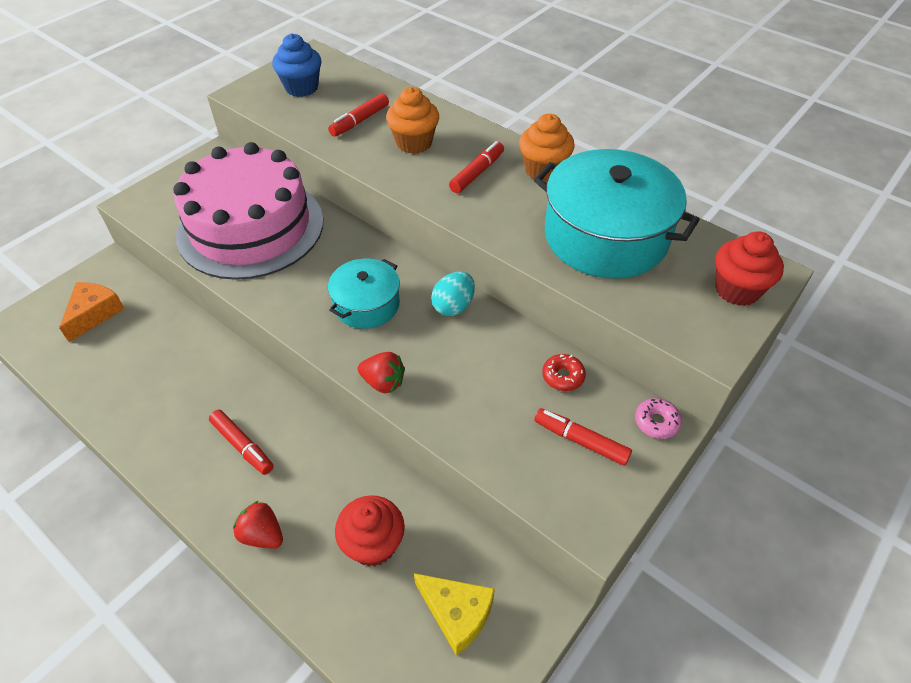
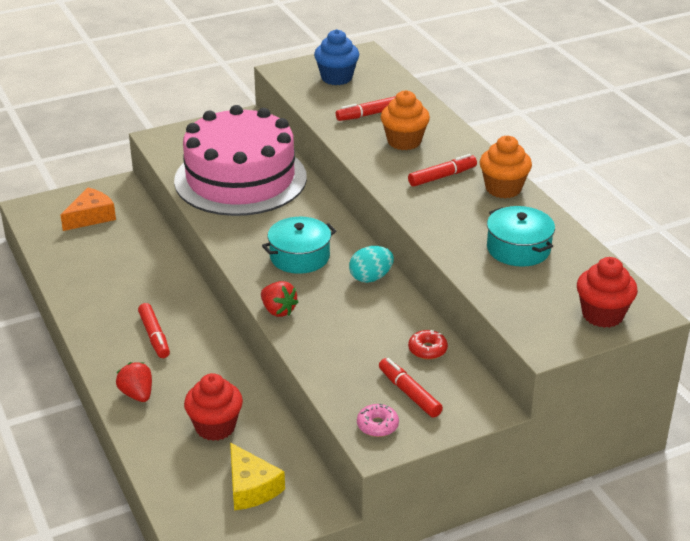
camera: 25 degrees right, 15 degrees down
(605, 236) = (518, 249): turquoise pot -> turquoise pot, size x0.55
(656, 422) = (483, 401): pink donut -> pink donut (377, 425)

